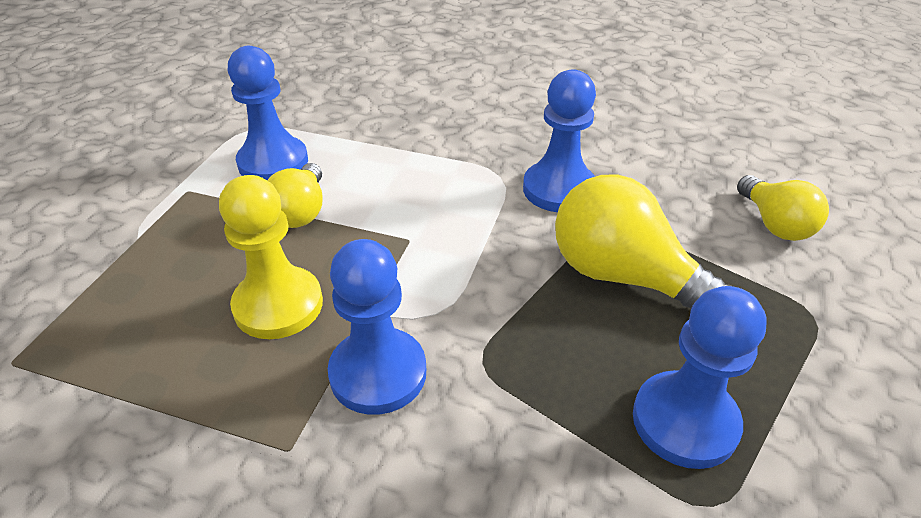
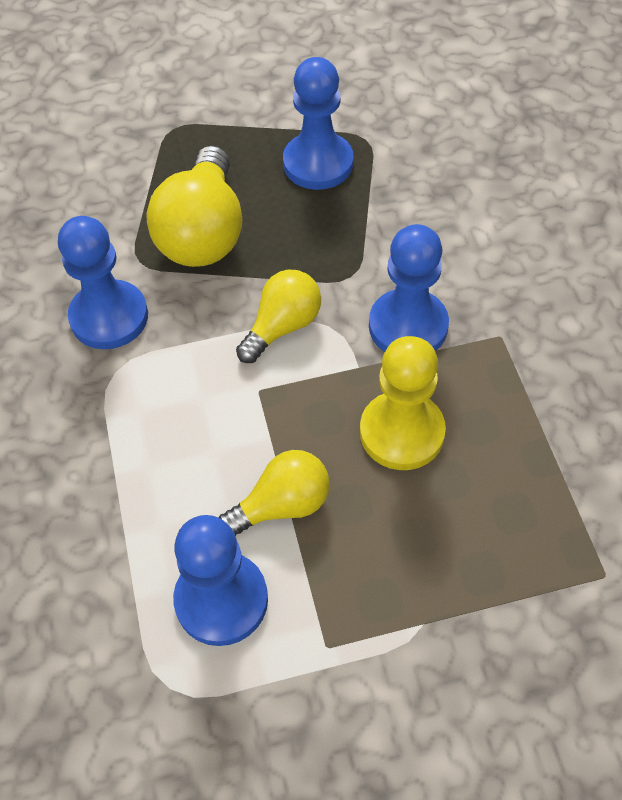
camera: 120 degrees left, 15 degrees up
(774, 224) = (72, 166): yellow light bulb -> yellow light bulb (282, 326)

